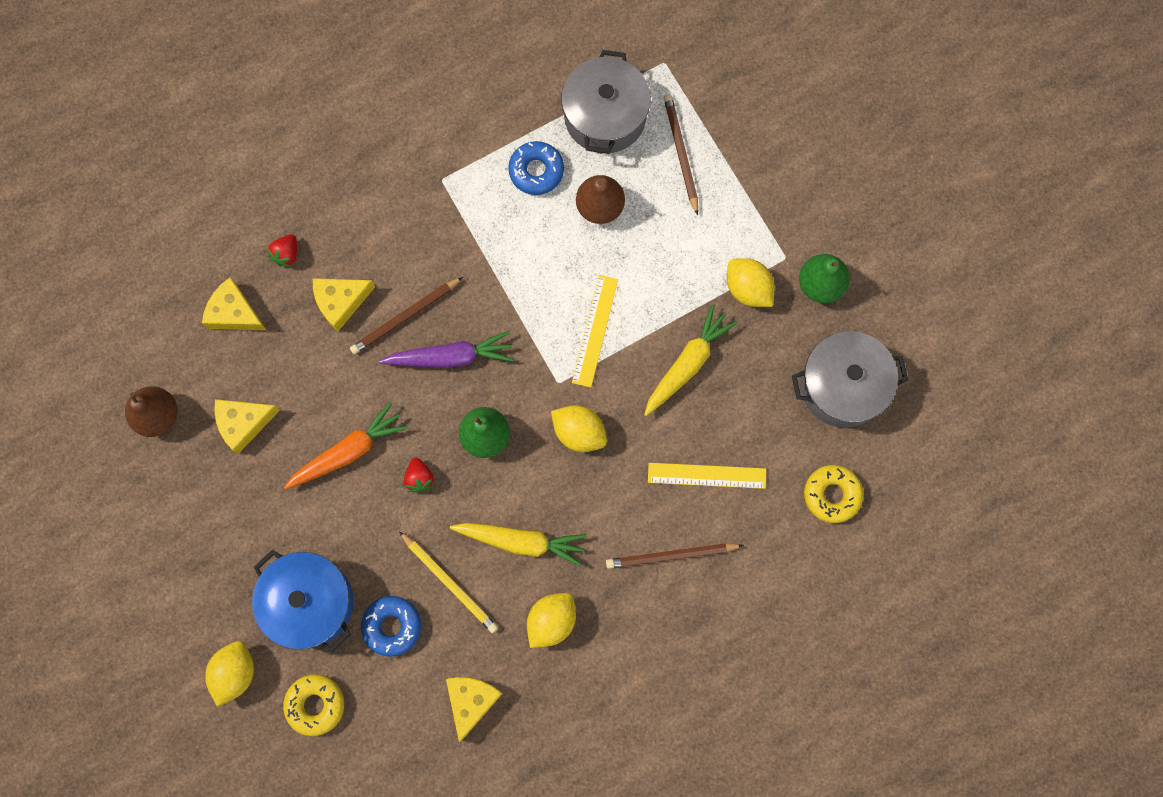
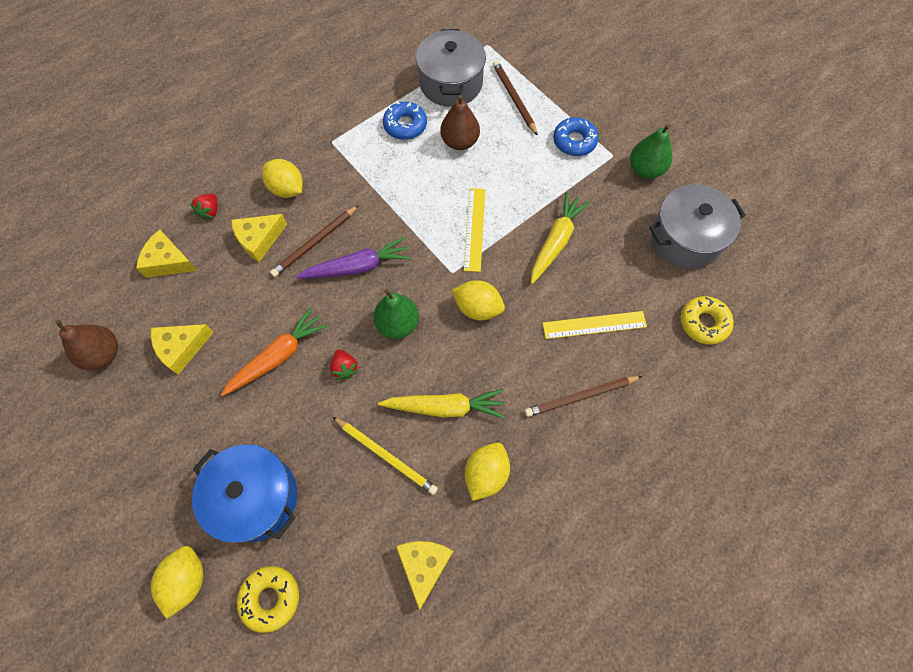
camera: 10 degrees left, 10 degrees down
(392, 626) = (337, 506): blue donut -> blue donut (574, 141)
(748, 289) = (590, 181): yellow lemon -> yellow lemon (287, 189)

